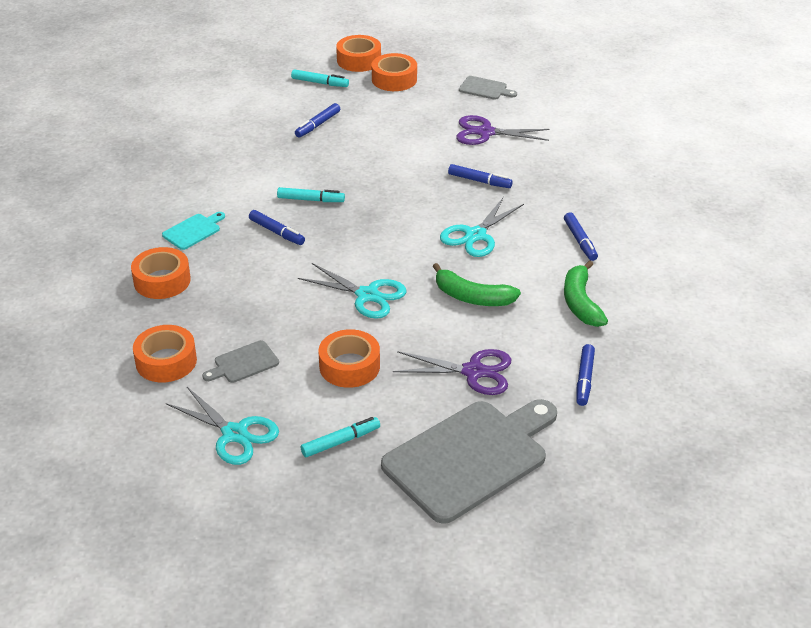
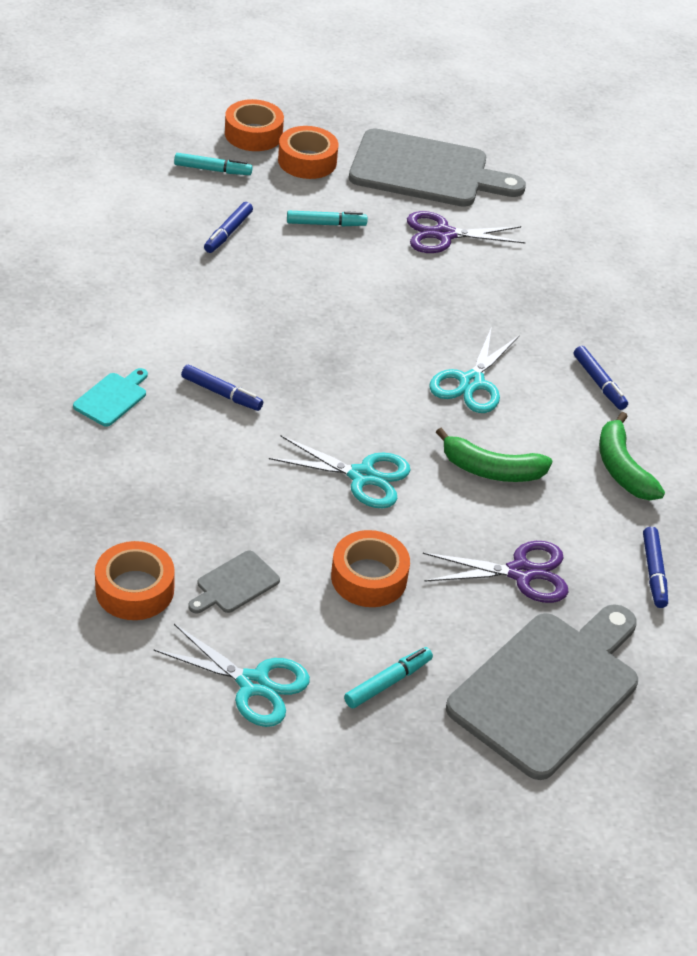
camera: 15 degrees left, 5 degrees up
(162, 281) = (93, 474): orange tape -> none
(311, 200) = (251, 344): turquoise marker -> turquoise marker (326, 224)
(479, 181) = (455, 305): blue marker -> none
(485, 89) = (425, 171): grey cutting board -> grey cutting board, size x2.35

